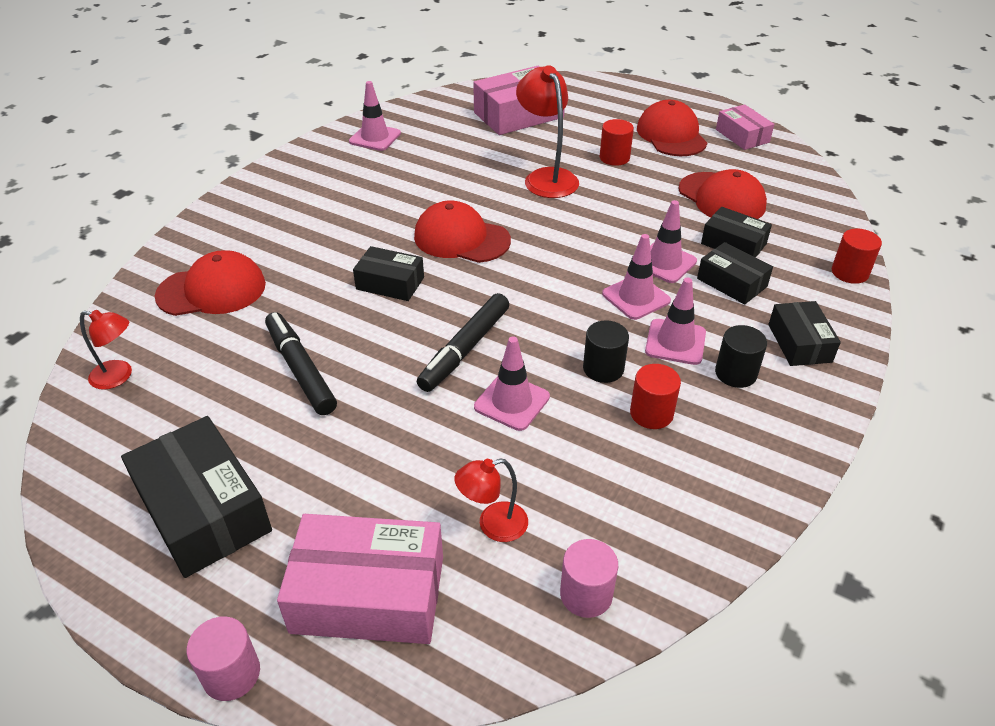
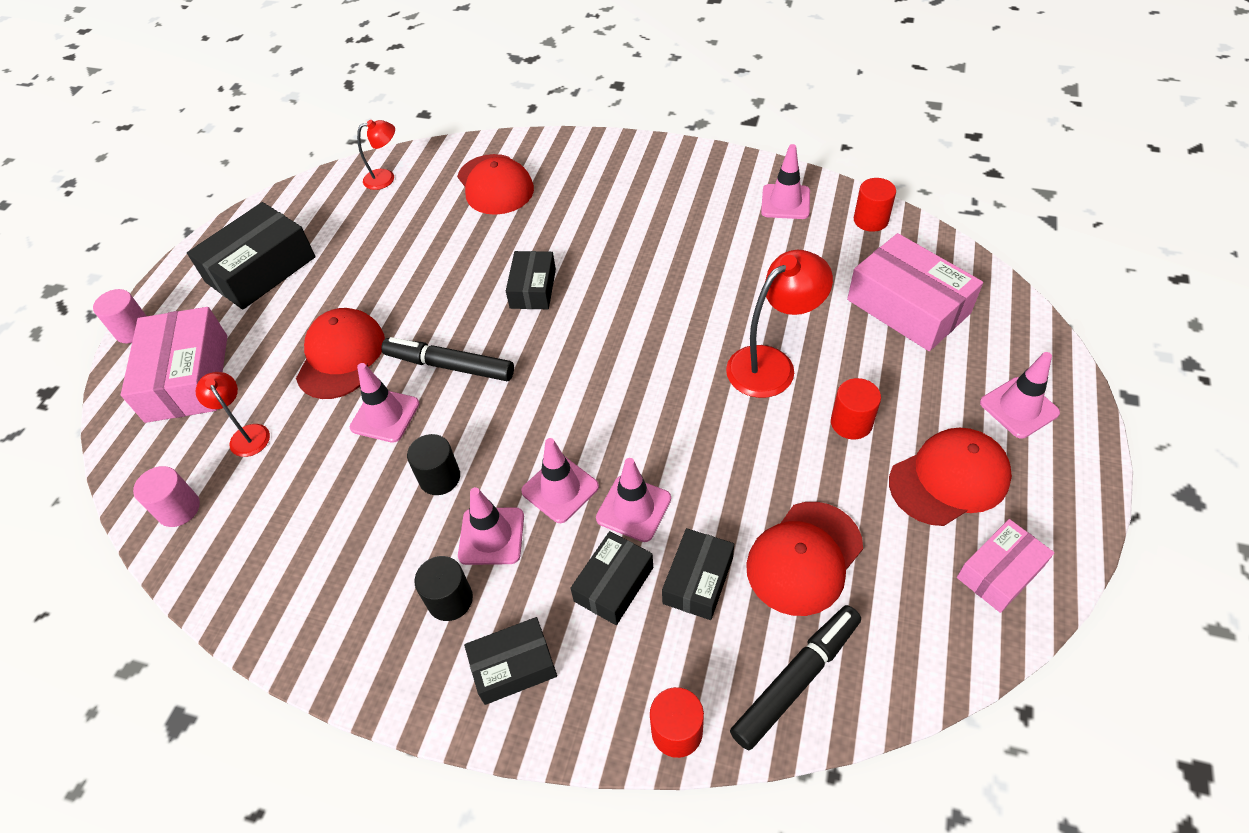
camera: 80 degrees right, 10 degrees up
(119, 376) = (386, 178): red lamp -> red lamp turned 105 degrees counterclockwise
(300, 369) = (407, 269): black marker -> black marker (796, 679)
(461, 238) = (621, 320): red cap -> red cap (341, 356)
(623, 101) = (1019, 408): none -> pink traffic cone
(651, 413) = (381, 528): red cylinder -> red cylinder (870, 220)

